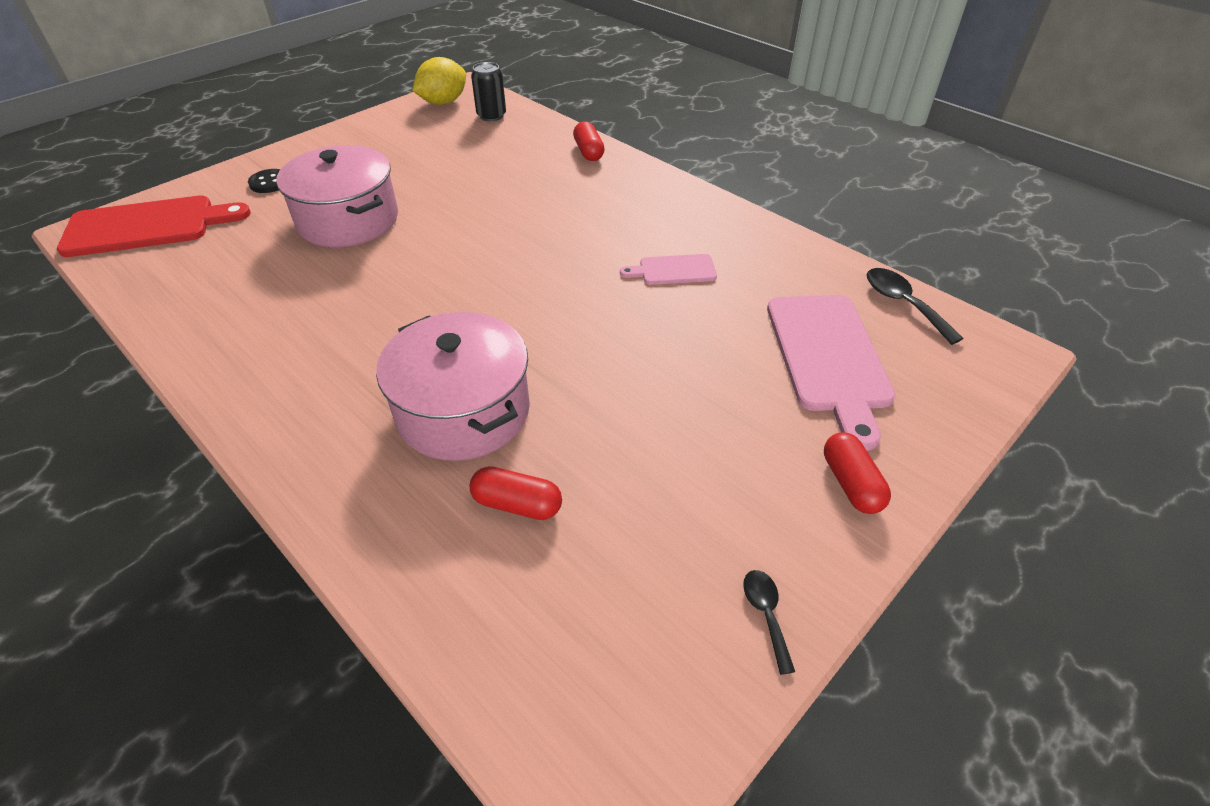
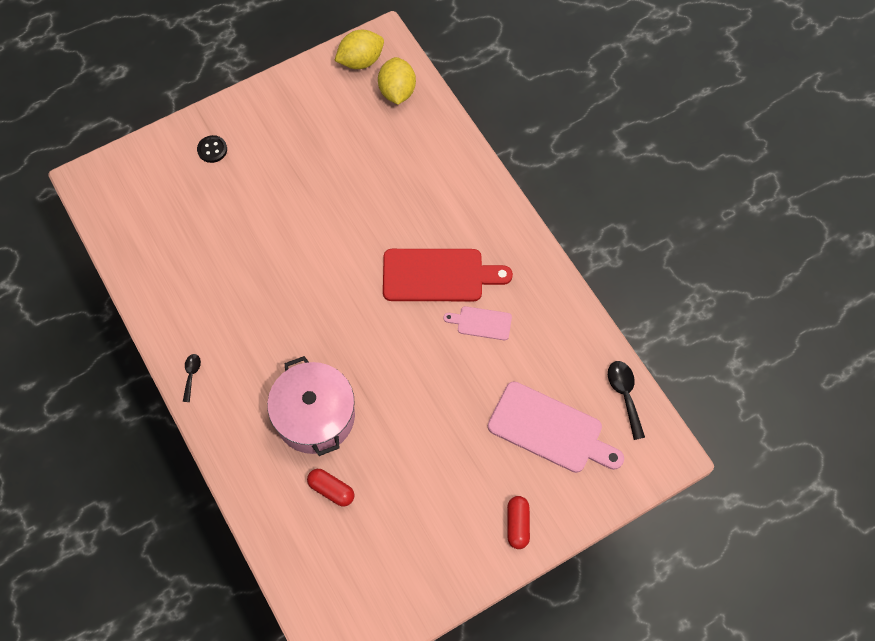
camera: 15 degrees right, 20 degrees up
(147, 226) = (126, 185): red cutting board -> red cutting board (438, 275)
(348, 220) = (266, 211): pink pot -> none
(491, 116) = (397, 91): black can -> yellow lemon
(588, 152) = (463, 164): red capsule -> none
(766, 614) = (437, 587): black spoon -> black spoon (191, 375)
(828, 358) = (550, 430): pink cutting board -> pink cutting board turned 75 degrees counterclockwise

